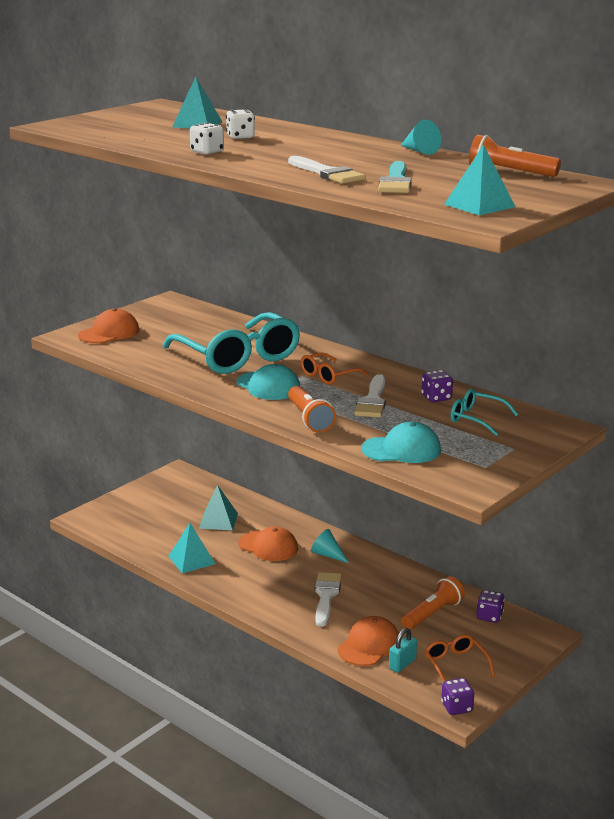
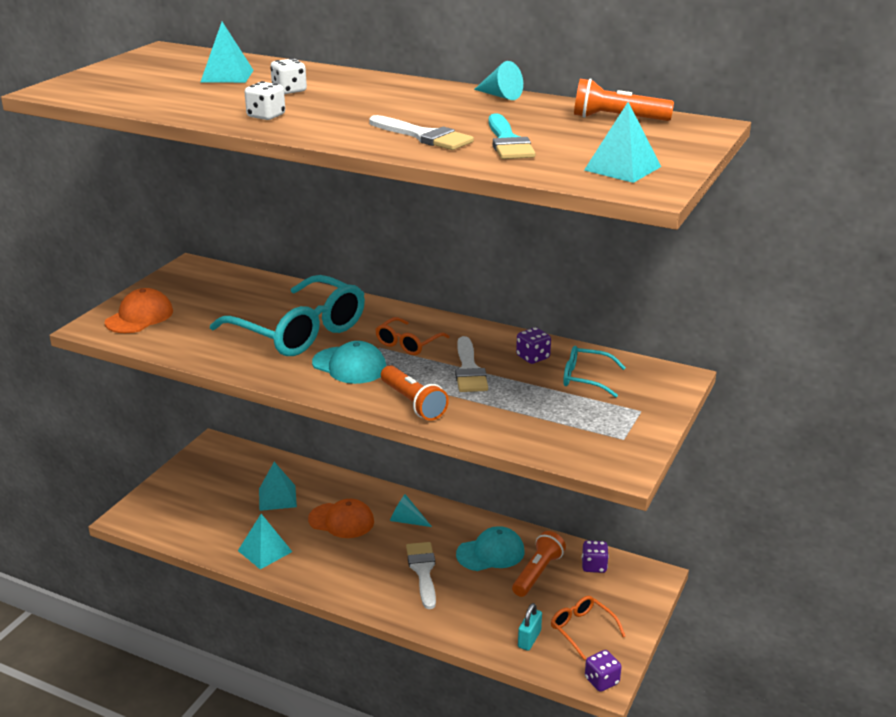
camera: 15 degrees left, 5 degrees up
(369, 645) = (487, 623): orange cap -> none
(401, 450) = (528, 429): turquoise cap -> turquoise cap (490, 553)

